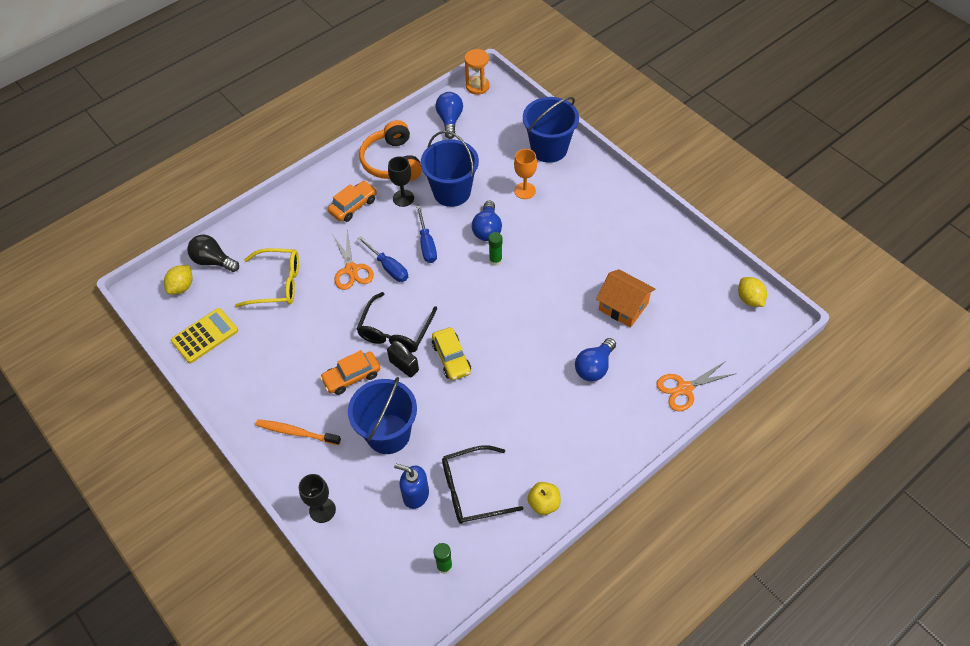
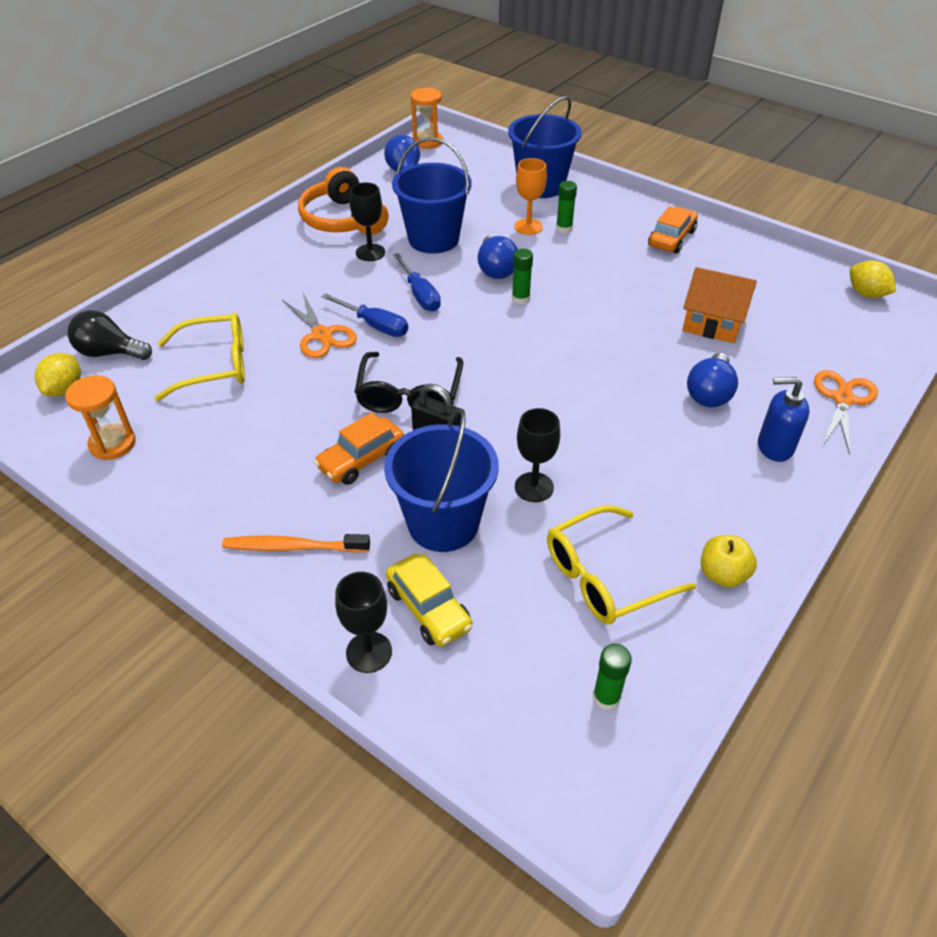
camera: 15 degrees left, 10 degrees down
(205, 336) = (112, 444): yellow calculator -> orange hourglass
(353, 206) = (303, 268): orange car -> orange car (671, 238)
(415, 495) = (517, 600): blue soap dispenser -> blue soap dispenser (774, 447)
(451, 358) = (504, 414): yellow car -> yellow car (429, 608)
(452, 418) = (534, 487): none -> black goblet
(472, 490) = (605, 577): black glasses -> yellow glasses
(550, 197) = (564, 228): none -> green glue stick
(684, 389) = (842, 399): orange scissors -> orange scissors turned 150 degrees clockwise

